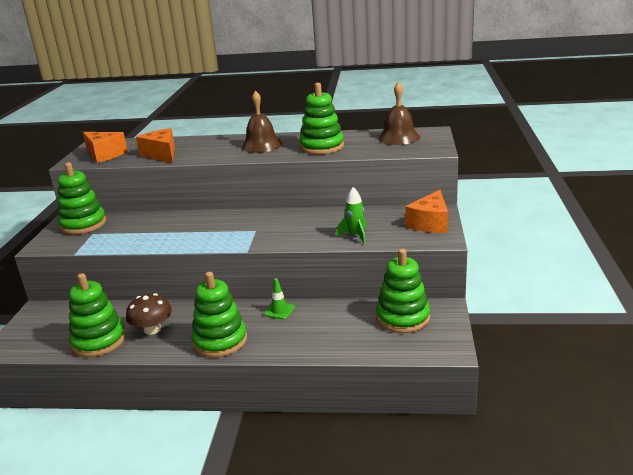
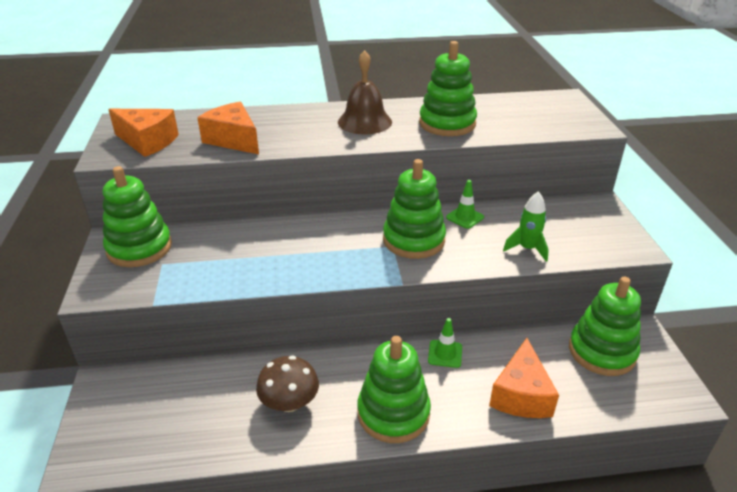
camera: 15 degrees left, 10 degrees up
(99, 341) = (221, 431): green stacking toy -> green stacking toy (413, 240)
(322, 216) = (465, 217): none -> green traffic cone
(399, 137) = (533, 107): brown bell -> none
(430, 223) = (604, 223): orange cheese -> orange cheese (521, 394)

